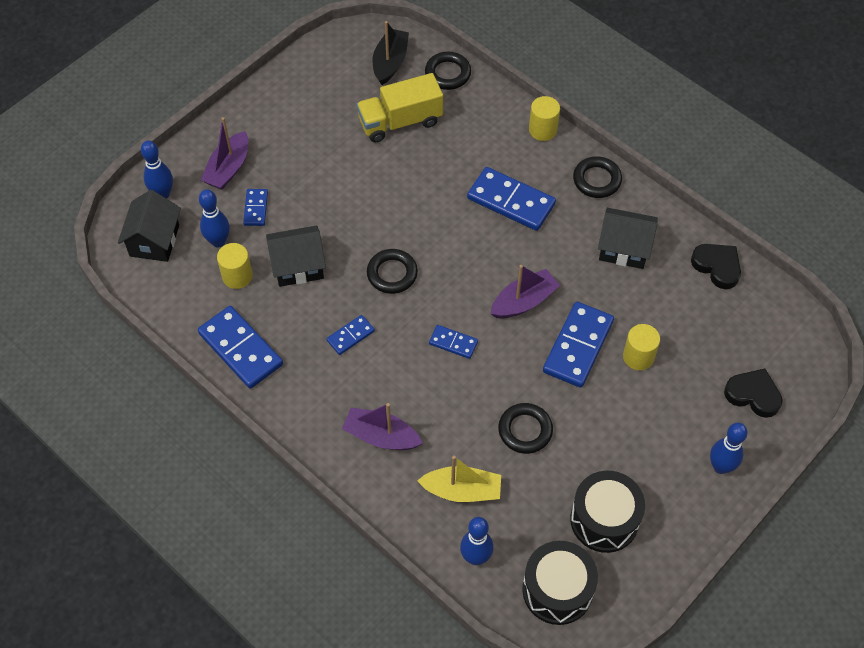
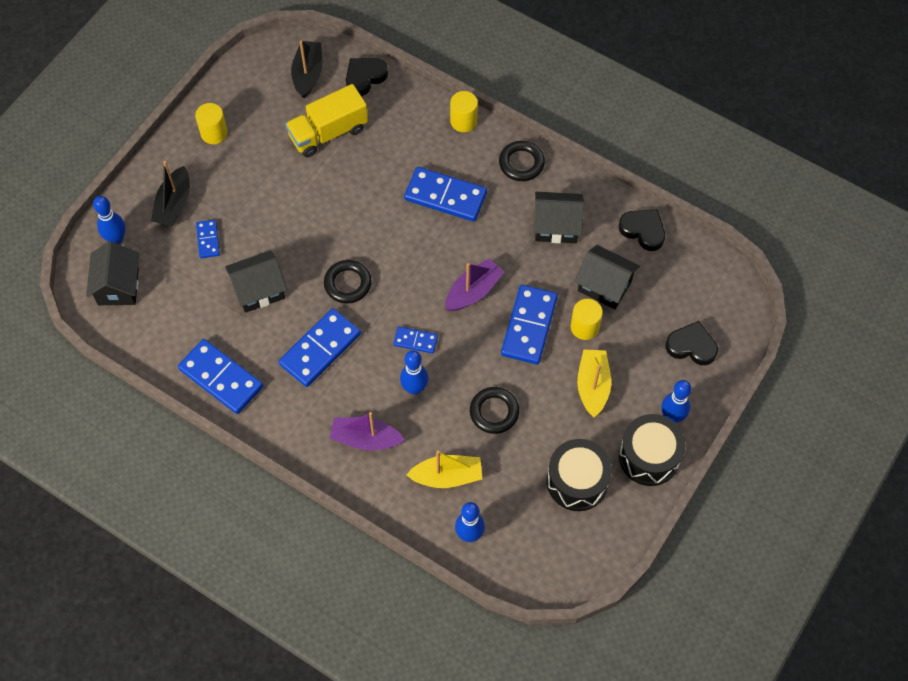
camera: 10 degrees left, 5 degrees up
(218, 241) = (179, 277): blue bowling pin -> blue bowling pin (414, 388)
(228, 168) = (174, 204): purple boat -> black boat
(237, 276) = (204, 308): yellow cylinder -> yellow cylinder (214, 133)
(350, 336) = (320, 349): blue domino -> blue domino, size x1.92
(448, 73) = (365, 77): black ring -> black heart
(557, 590) = (546, 551): black drum -> black drum (649, 457)
(637, 420) = (593, 386): none -> yellow boat
(666, 317) = (604, 286): none -> black house

